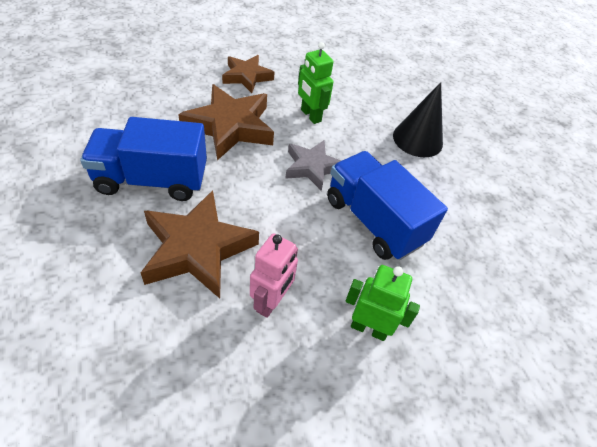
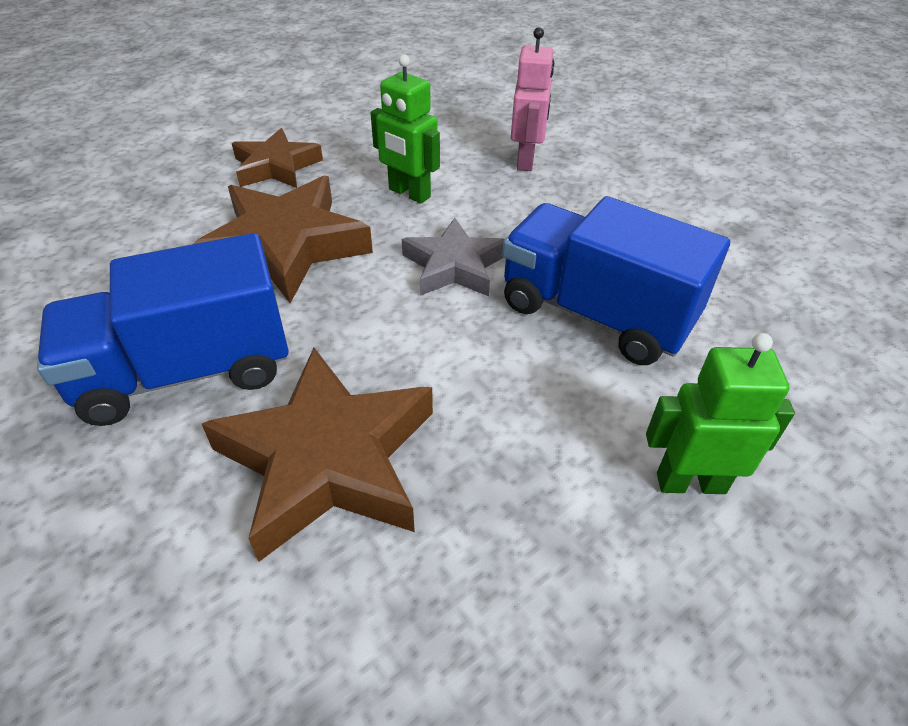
camera: 15 degrees left, 5 degrees down
(271, 302) = (507, 502): pink robot -> pink robot (526, 160)
(417, 139) = (587, 180): black cone -> none

